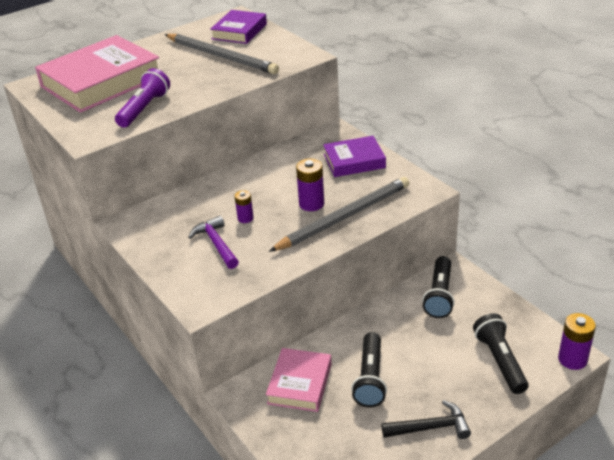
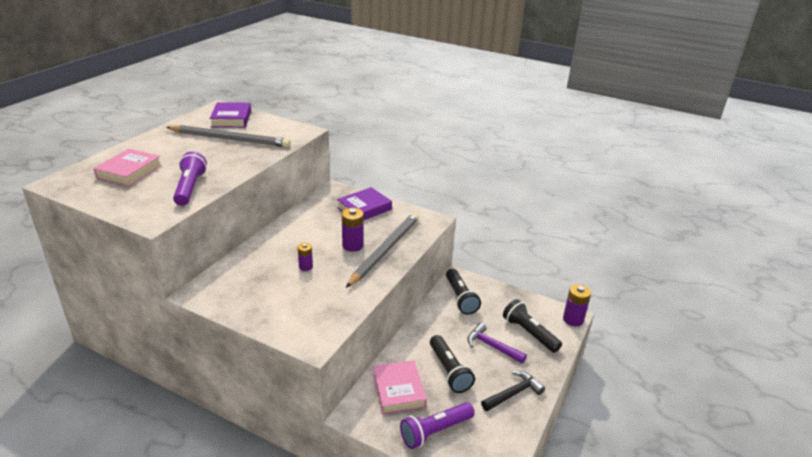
camera: 30 degrees left, 5 degrees down
(101, 82) = (129, 172): pink book -> pink book, size x0.55
(216, 244) = (294, 292): purple hammer -> purple hammer (492, 346)
(312, 441) = (435, 431): none -> purple flashlight

